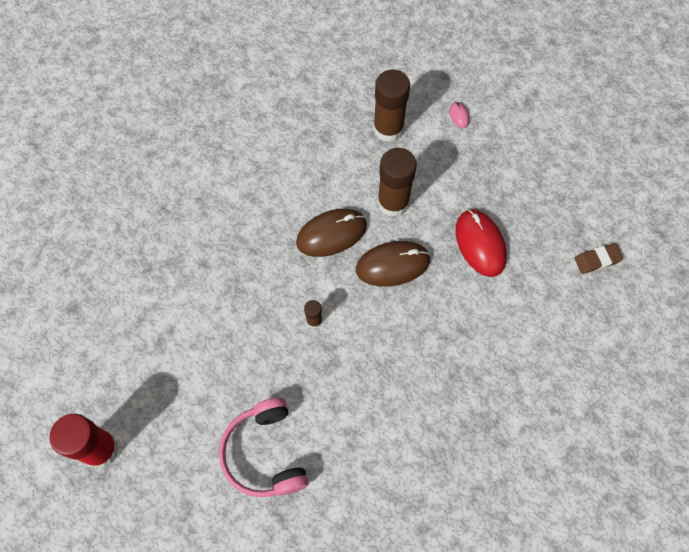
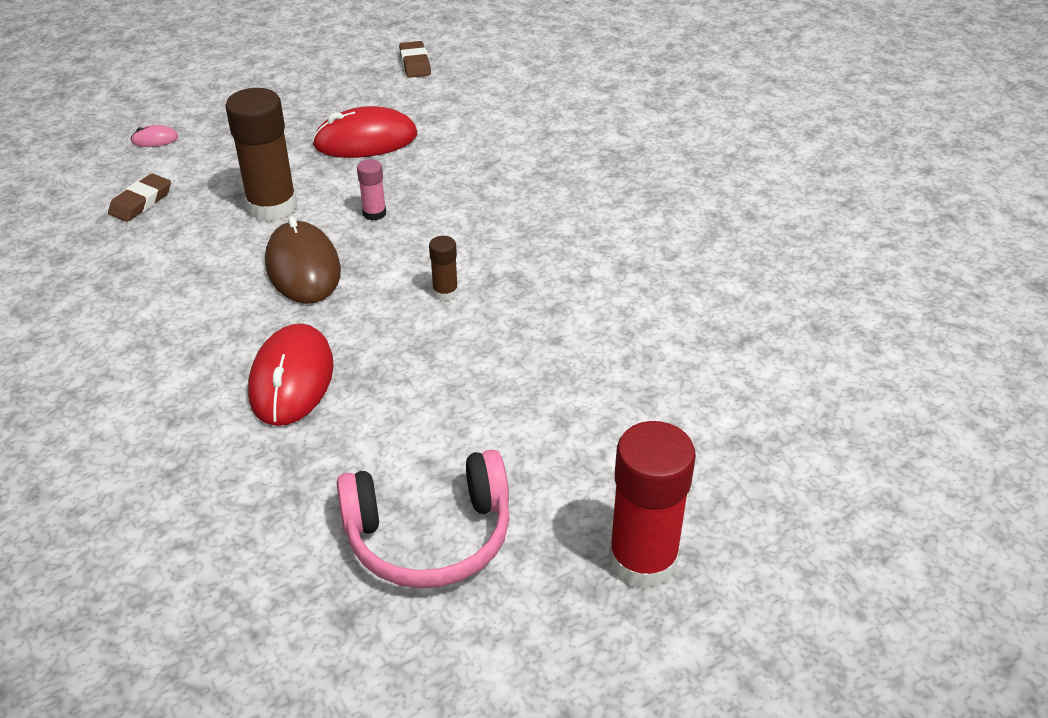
camera: 85 degrees left, 25 degrees down
(232, 249) = (292, 379): none -> red mouse
(265, 453) = (651, 351): pink headphones -> pink headphones (429, 536)
(388, 128) = (141, 202): brown glue stick -> brown eraser
(393, 265) = (374, 213): brown mouse -> pink glue stick

